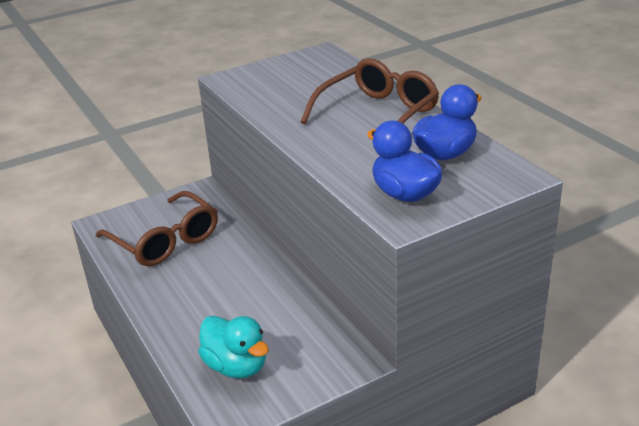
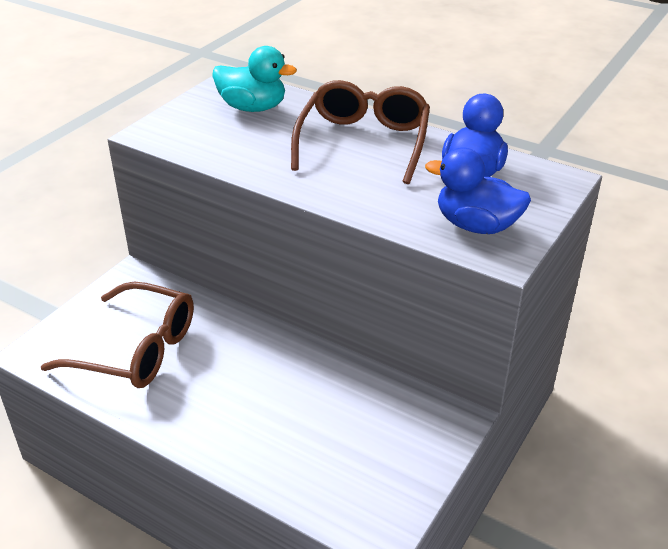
camera: 30 degrees left, 5 degrees up
(236, 366) = (341, 470): turquoise duck -> turquoise duck (253, 108)

